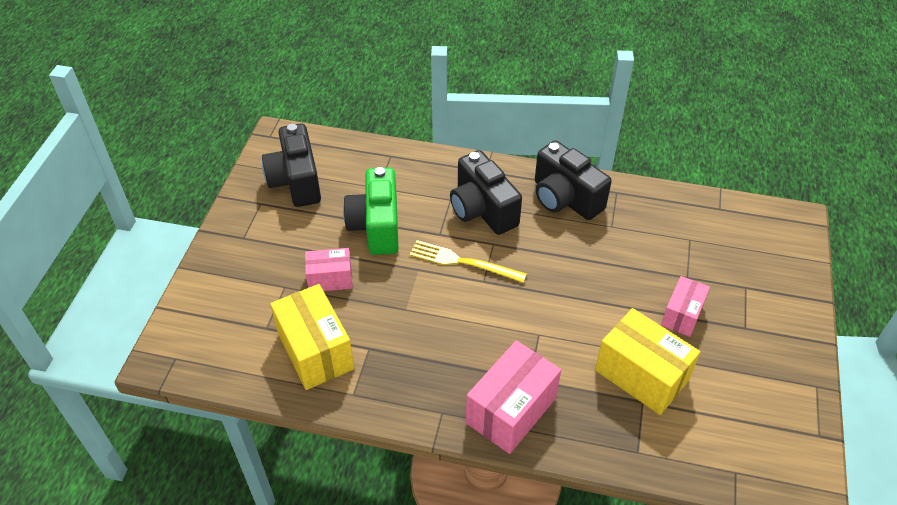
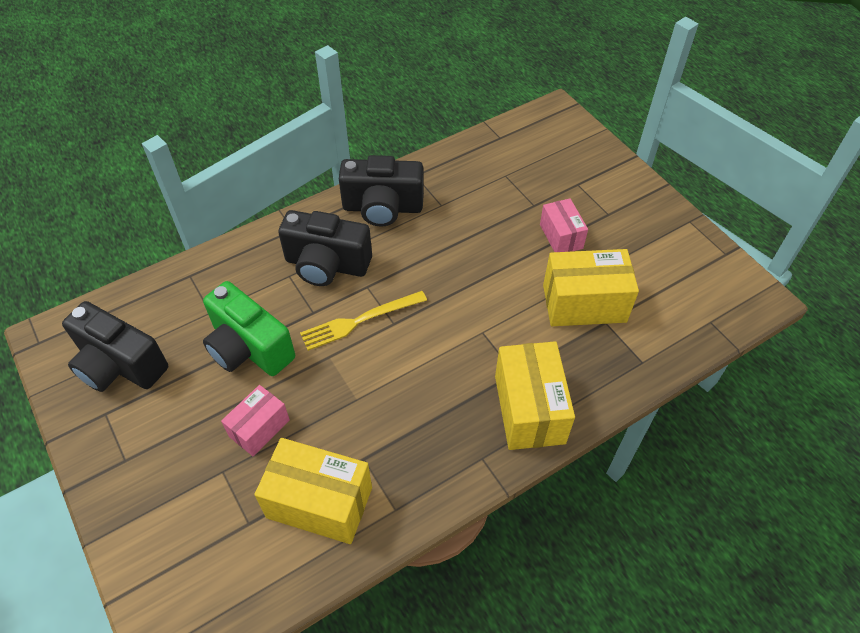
camera: 45 degrees left, 5 degrees up
(511, 410) = (529, 409): pink box -> yellow box

